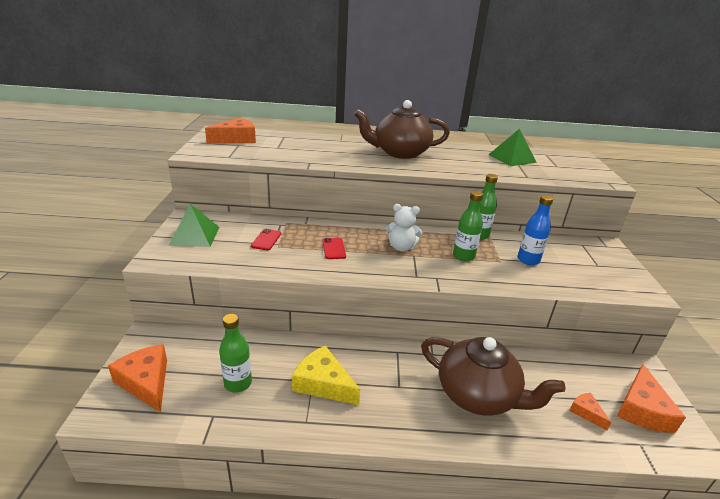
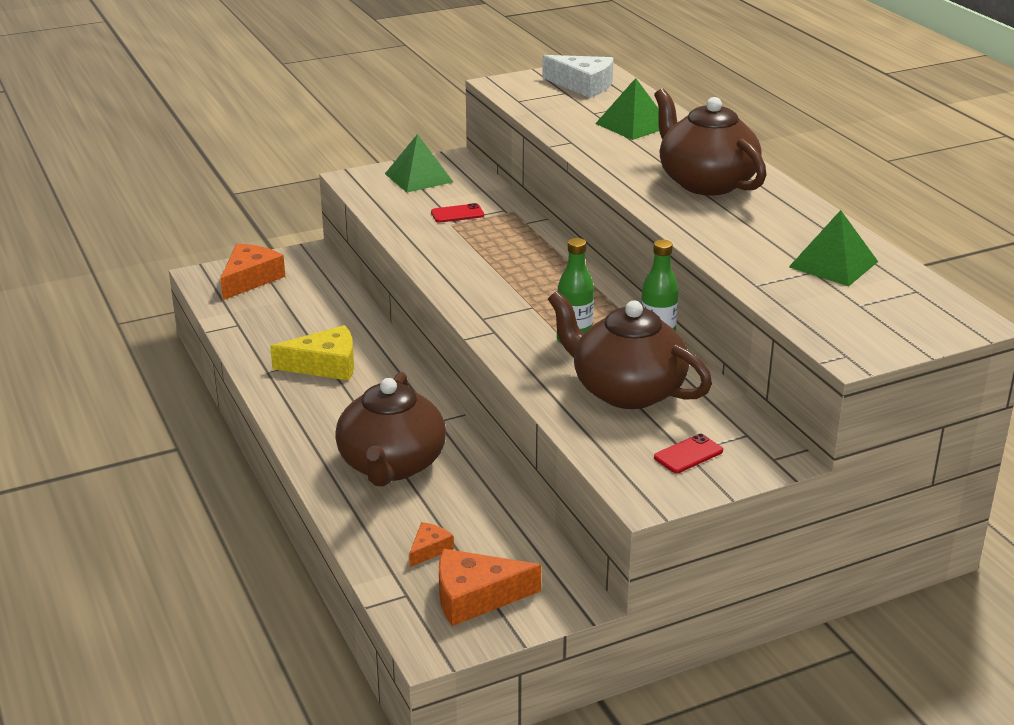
camera: 65 degrees right, 0 degrees up
(236, 139) = (583, 85): orange cheese -> white cheese
(238, 383) = (286, 321): green bottle -> none
(308, 145) = (633, 125): none -> green pyramid
(323, 383) = (325, 365): yellow cheese -> yellow cheese turned 75 degrees clockwise
(334, 249) = (486, 255): red phone -> red phone (688, 454)
(401, 247) = (543, 294): white teddy bear -> none
(528, 260) = (626, 390): blue bottle -> brown teapot

